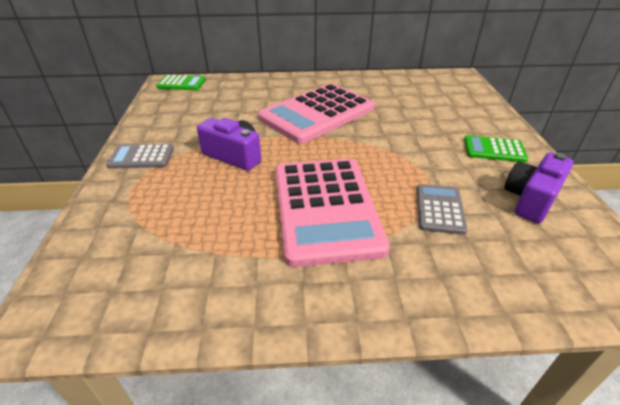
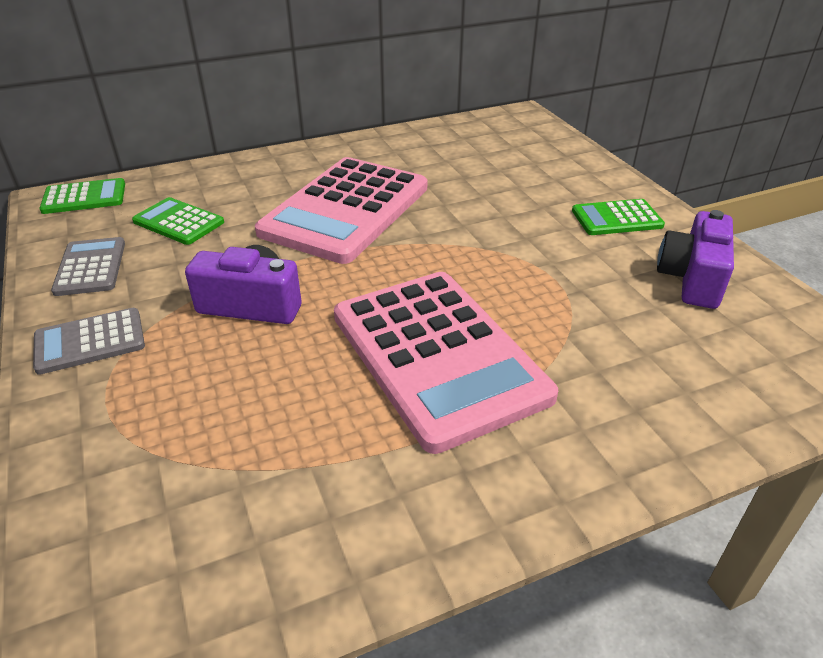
camera: 20 degrees left, 0 degrees up
(221, 104) = (178, 222): none -> green calculator
(439, 209) = (590, 318): grey calculator -> grey calculator (90, 267)

